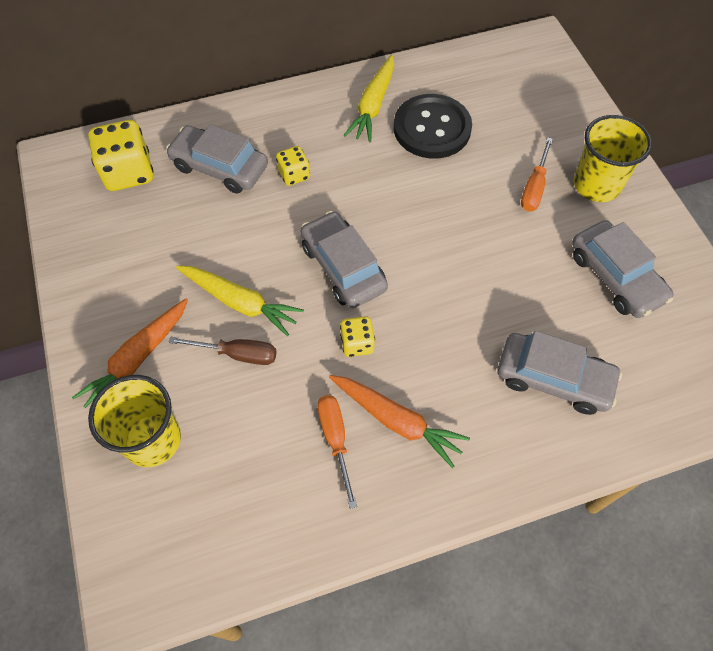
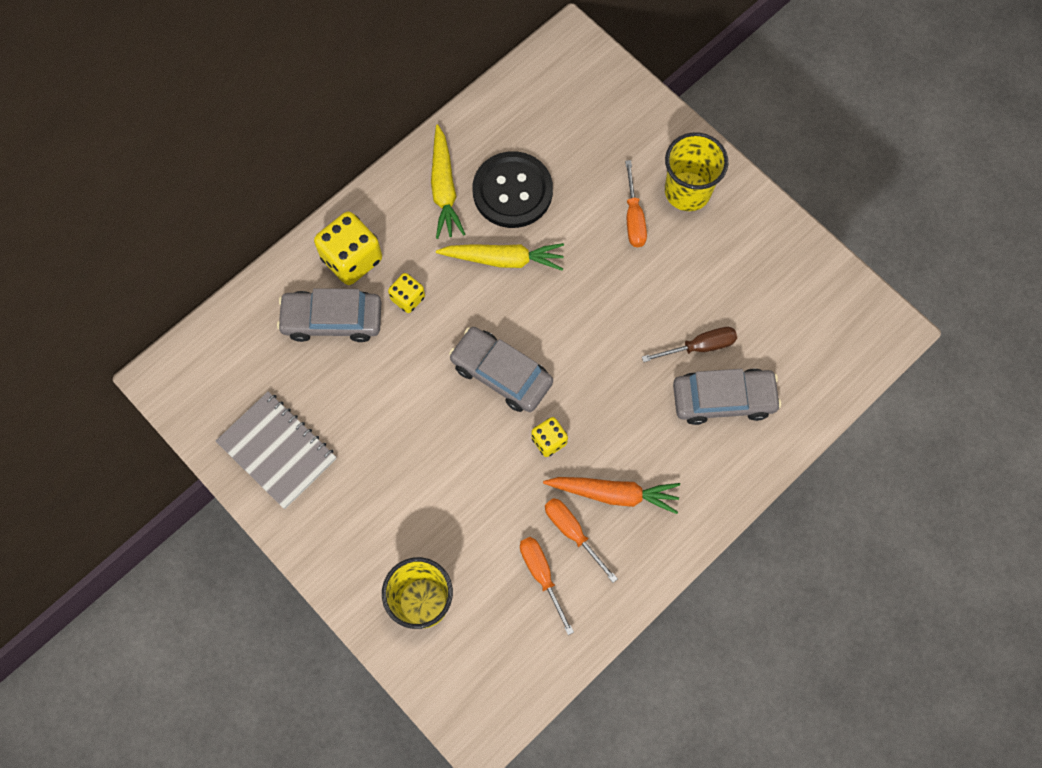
camera: 25 degrees left, 10 degrees up
(108, 249) = (277, 450): none -> grey notebook
(128, 172) = (247, 364): yellow dice -> yellow dice (352, 259)
(137, 359) = (368, 540): orange carrot -> none
(237, 354) = (452, 496): brown screwdriver -> brown screwdriver (699, 346)
(240, 302) = (428, 448): yellow carrot -> yellow carrot (503, 259)
(282, 468) = (541, 575): none -> orange screwdriver
(616, 276) = (738, 280): grey car -> none

